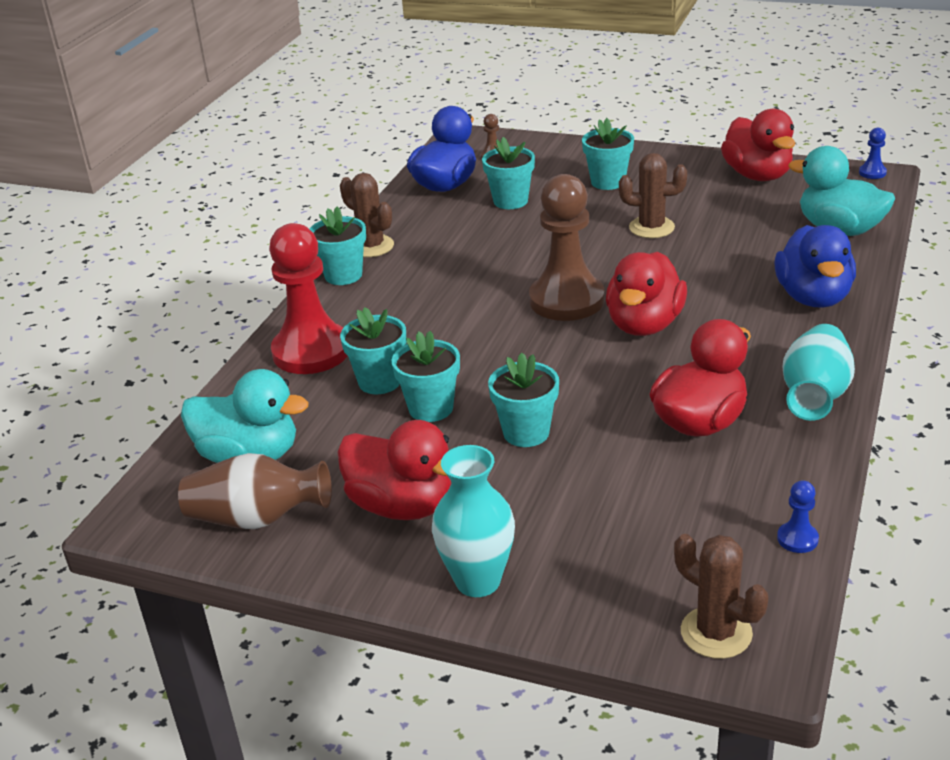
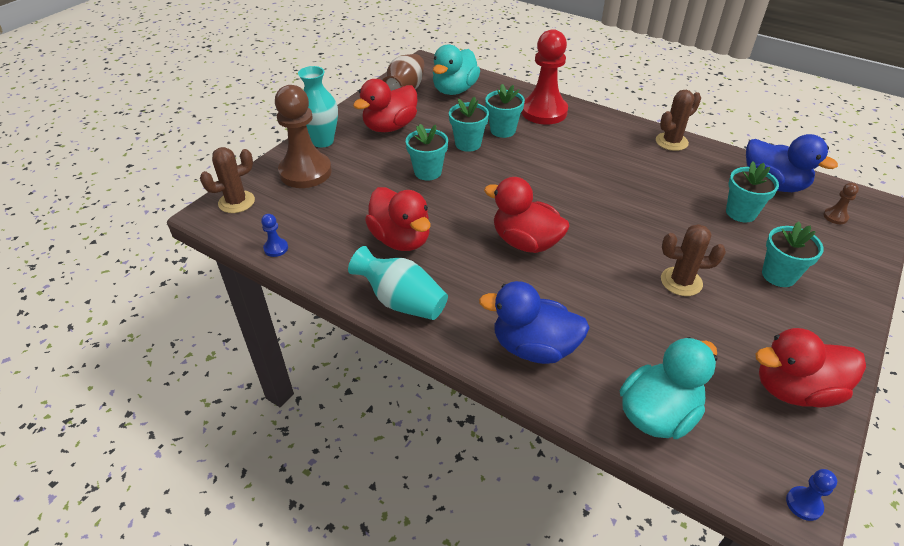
camera: 100 degrees right, 10 degrees up
(343, 275) = (632, 128): turquoise flower pot -> none
(566, 300) = (572, 213): brown pawn -> brown pawn (305, 172)
(651, 227) = (681, 282): brown cactus -> brown cactus turned 75 degrees clockwise

